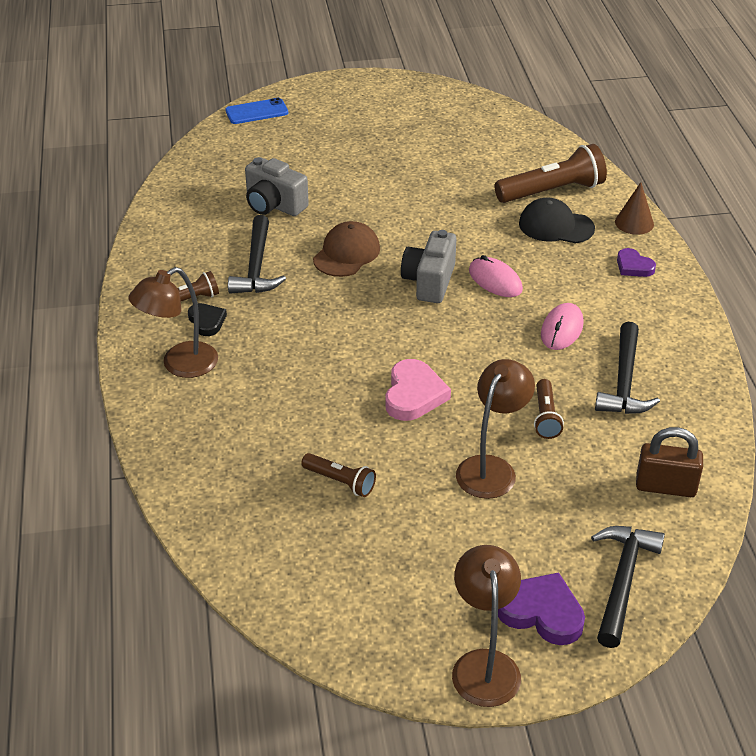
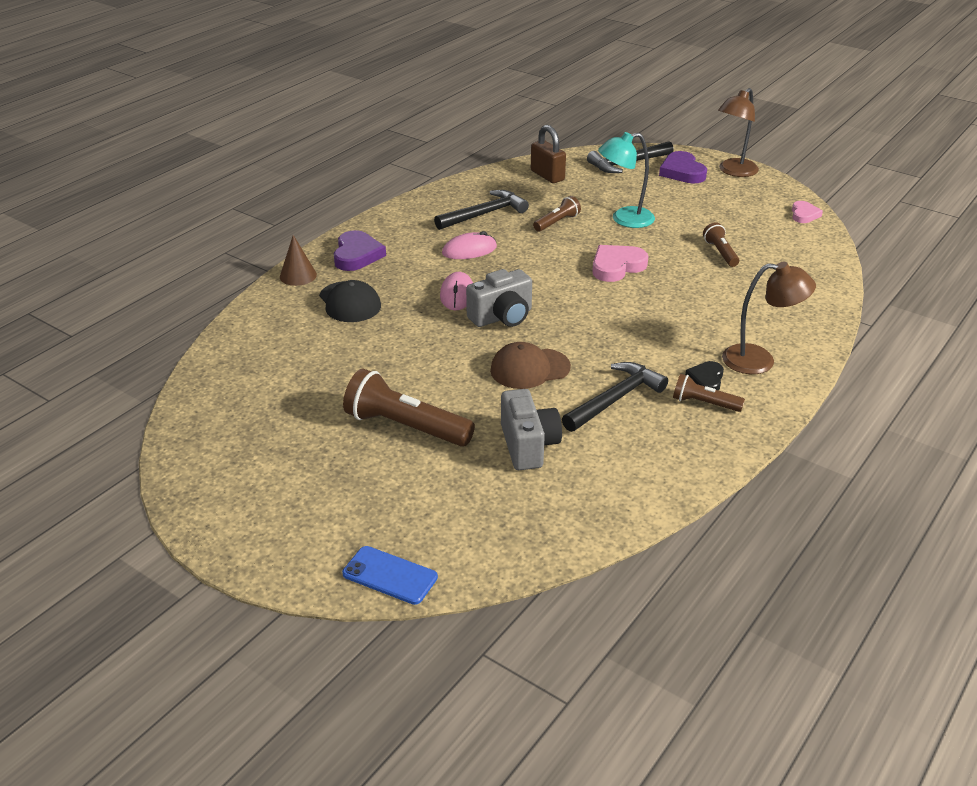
camera: 135 degrees left, 5 degrees down
(312, 623) = (804, 215): none -> pink heart
(491, 468) = (624, 219): brown lamp -> turquoise lamp
(552, 191) = (300, 325): brown flashlight -> brown flashlight (405, 427)
(633, 266) = (357, 255): purple heart -> purple heart, size x1.62

